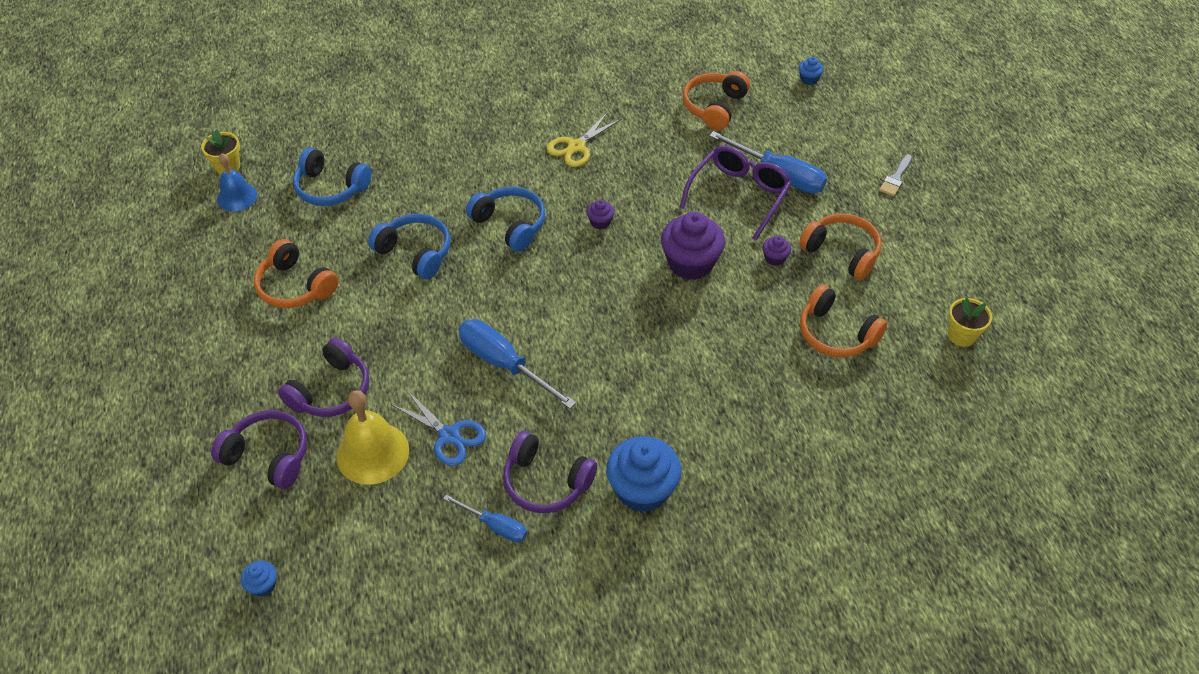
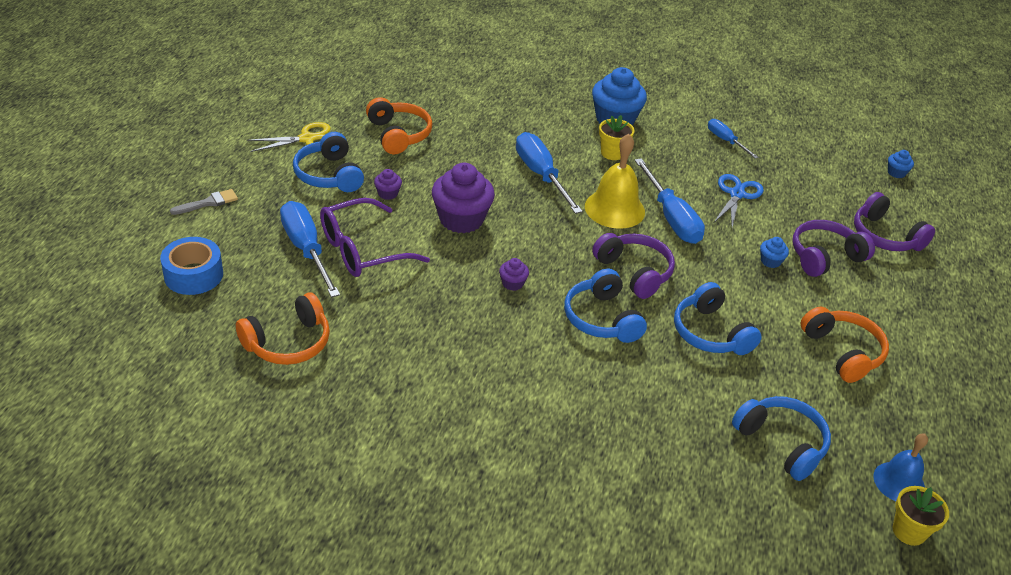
camera: 155 degrees left, 10 degrees down
(372, 453) = (800, 207): yellow bell -> yellow bell (614, 209)
(449, 435) = (737, 194): blue scissors -> blue scissors turned 45 degrees clockwise
(546, 482) = (678, 146): purple headphones -> purple headphones (634, 272)
(576, 147) = (477, 367): yellow scissors -> yellow scissors (307, 139)
(661, 354) = (541, 175): none -> blue screwdriver
(809, 79) = (152, 325): blue cupcake -> blue cupcake (770, 261)
(829, 120) = (193, 275): none -> blue tape
(842, 252) = (329, 175): orange headphones -> blue headphones
(961, 335) = (312, 99): yellow flower pot -> yellow flower pot (612, 153)

